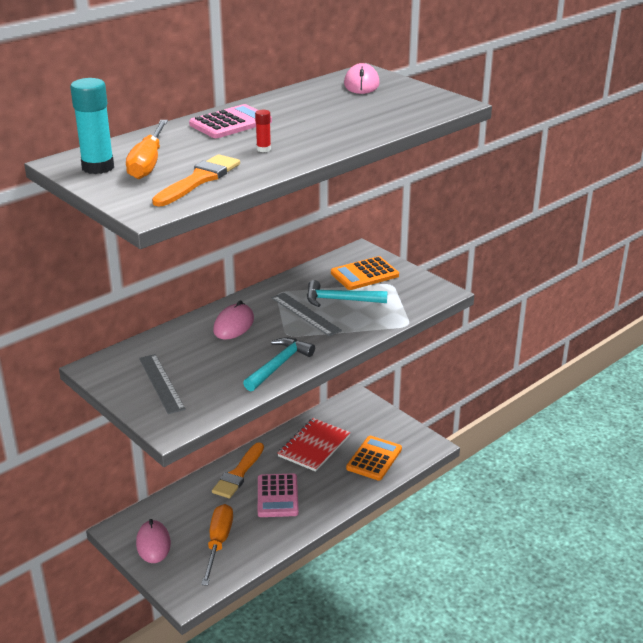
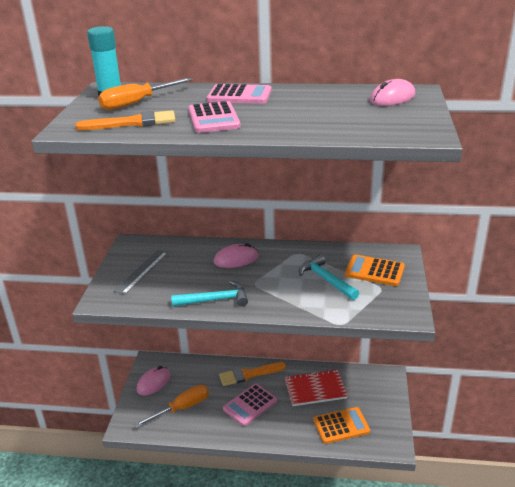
camera: 50 degrees right, 0 degrees up
(263, 149) = (213, 118): red glue stick -> pink calculator
(306, 314) = (288, 276): grey ruler -> none

